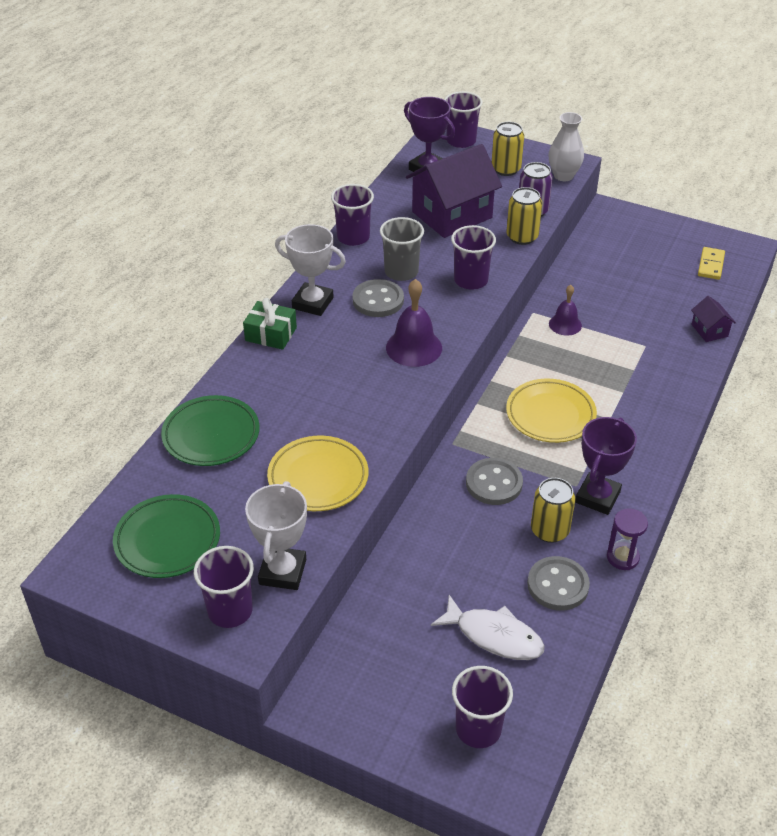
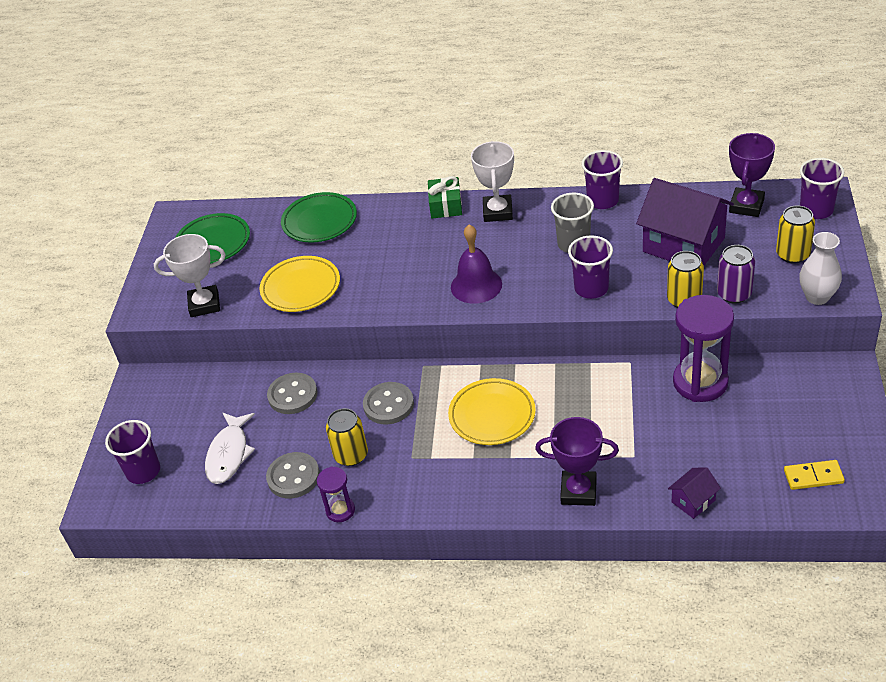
camera: 75 degrees right, 0 degrees up
(230, 611) = (163, 294): purple cup -> none
(378, 300) = (525, 245): grey button -> grey button (292, 395)
(565, 324) = (627, 389): purple bell -> none
(581, 283) = (700, 382): none -> purple hourglass
(597, 497) = (404, 475): purple trophy -> purple trophy (578, 491)

